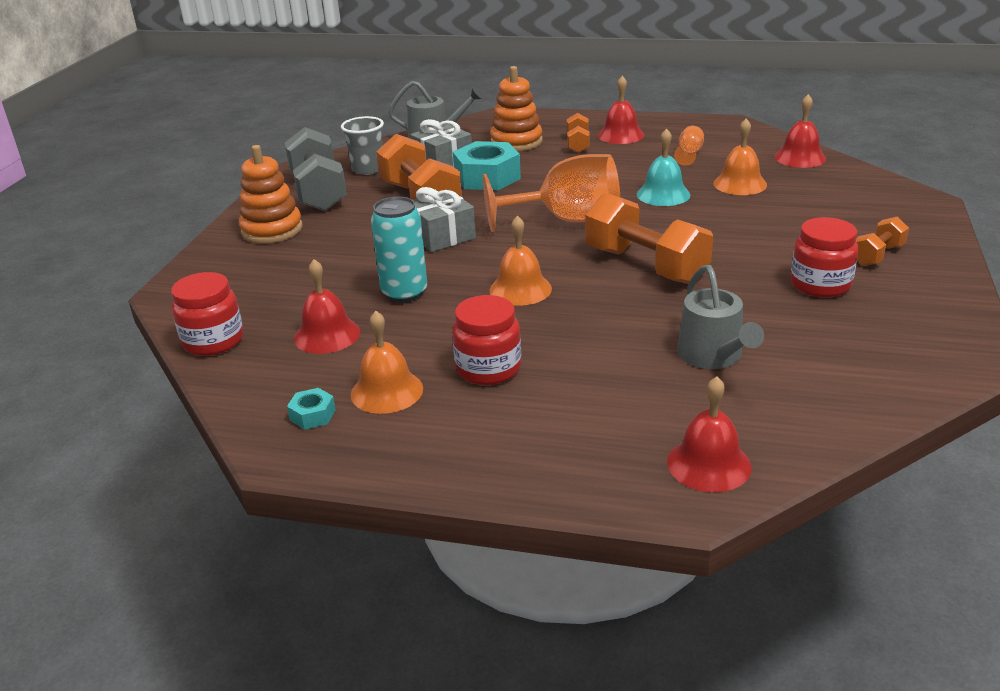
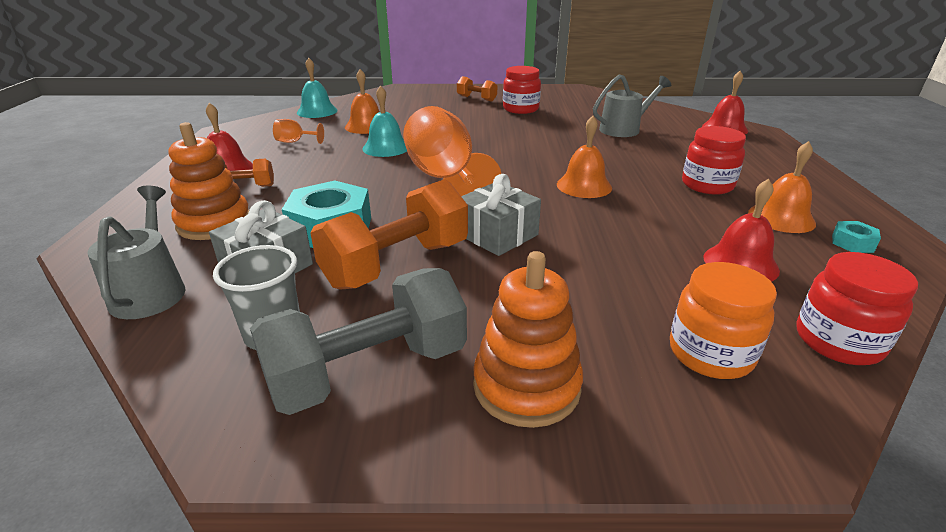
camera: 105 degrees left, 0 degrees up
(246, 289) = (710, 353): none -> orange jar
(404, 293) = (629, 236): turquoise can -> none
(645, 265) = (519, 148): orange dumbbell -> none
(800, 157) = (317, 111): red bell -> turquoise bell

